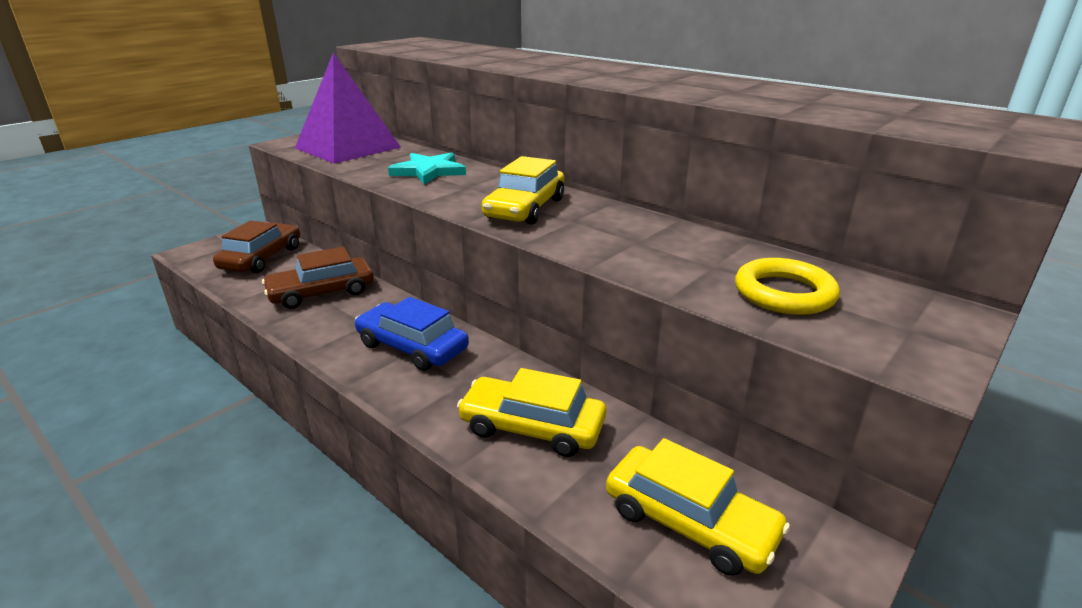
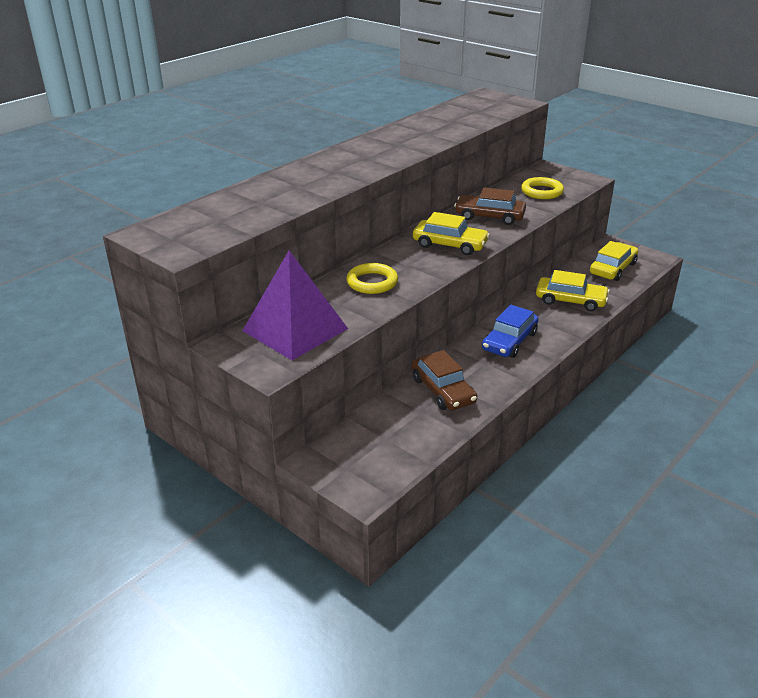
camera: 90 degrees left, 5 degrees up
(262, 258) = (379, 439): brown car -> brown car (489, 216)
(429, 171) = (372, 282): turquoise star -> yellow ring
(532, 427) = (570, 300): yellow car -> yellow car turned 90 degrees counterclockwise

